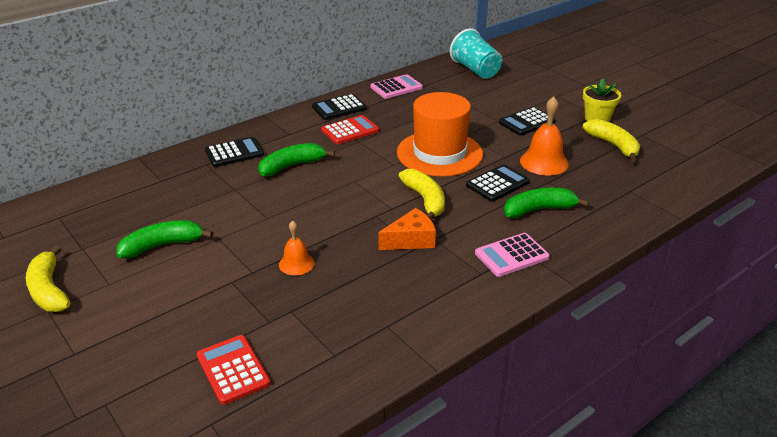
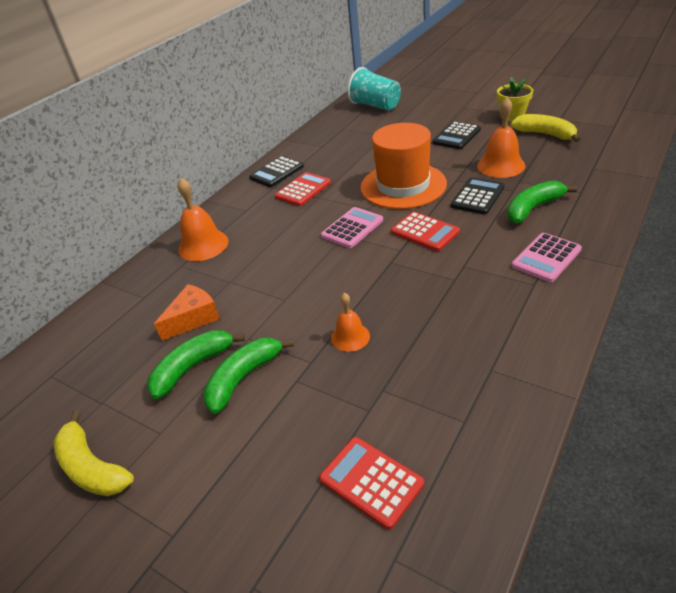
camera: 15 degrees left, 5 degrees up
(234, 153) = (203, 245): black calculator -> orange bell
(291, 166) = (271, 240): green banana -> green banana (243, 378)
(396, 87) = (316, 139): pink calculator -> pink calculator (352, 228)
(411, 240) = (443, 274): orange cheese -> orange cheese (193, 318)
(425, 200) = (425, 232): yellow banana -> red calculator

